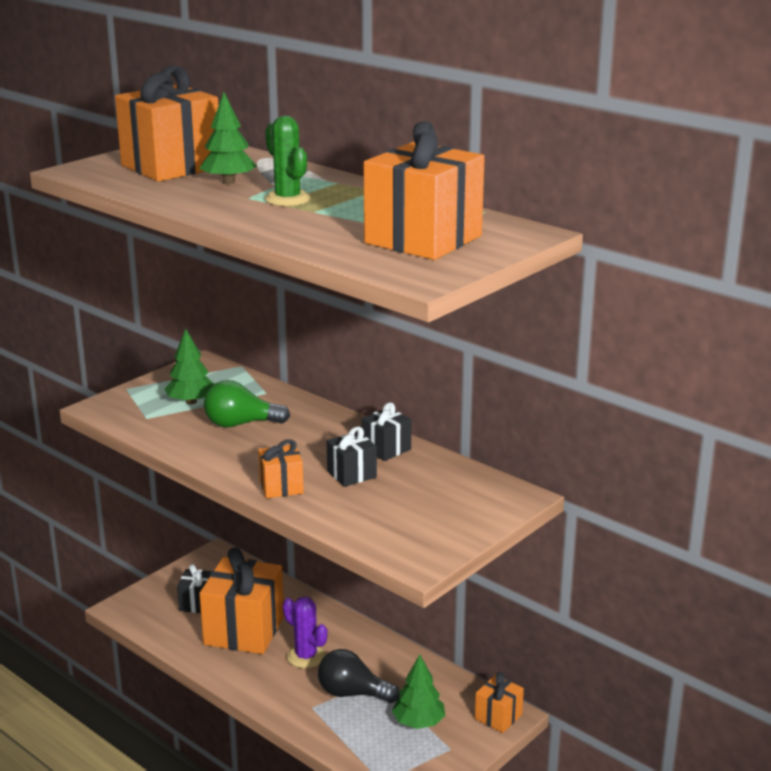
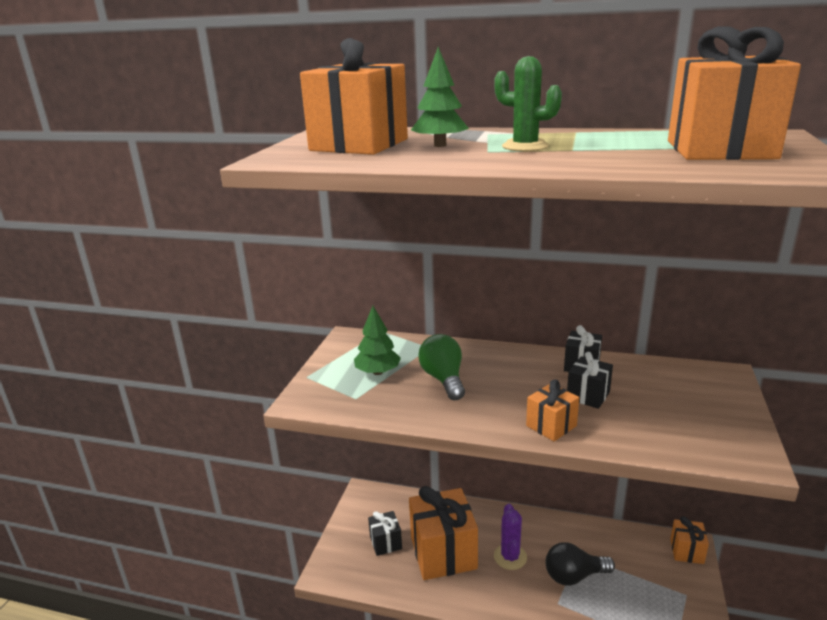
camera: 25 degrees left, 0 degrees up
(240, 424) = (443, 379): green light bulb -> green light bulb turned 105 degrees clockwise
(306, 656) = (510, 557): purple cactus -> purple cactus turned 75 degrees clockwise
(418, 722) = (643, 581): green tree -> none

